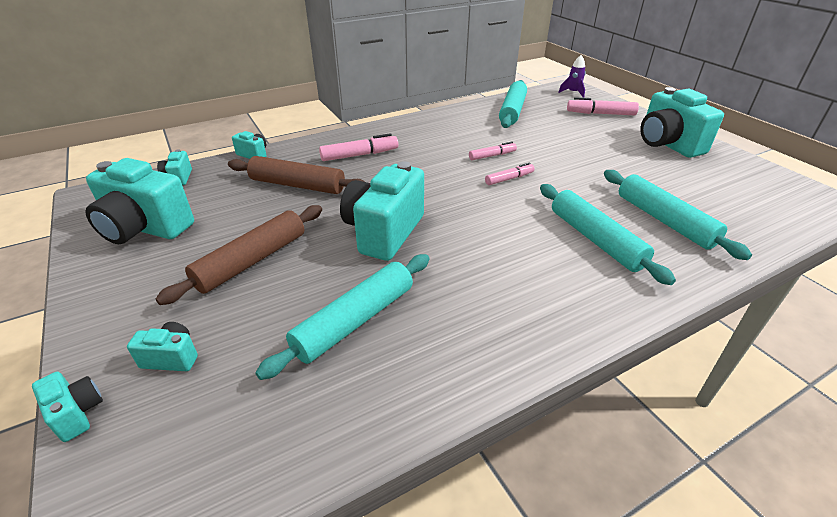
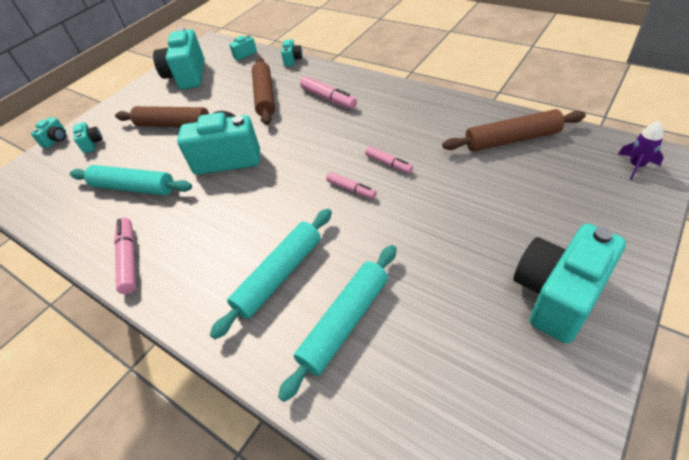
camera: 70 degrees right, 10 degrees up
(512, 111) = (512, 139): turquoise rolling pin -> brown rolling pin
(600, 114) = (591, 209): pink marker -> pink marker (129, 259)

